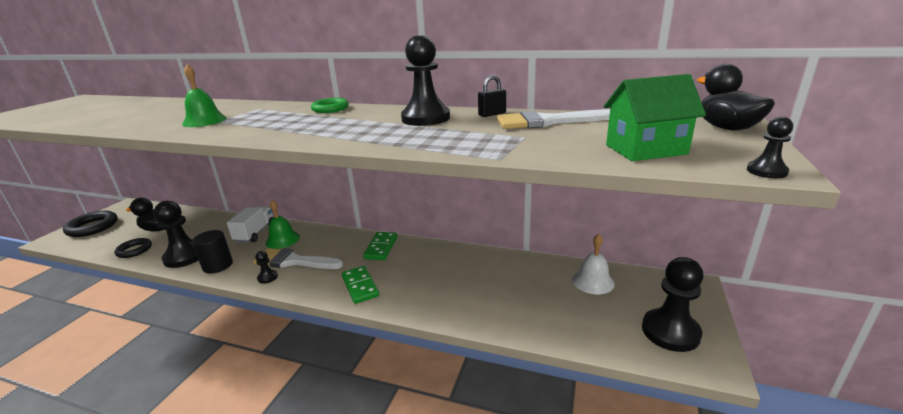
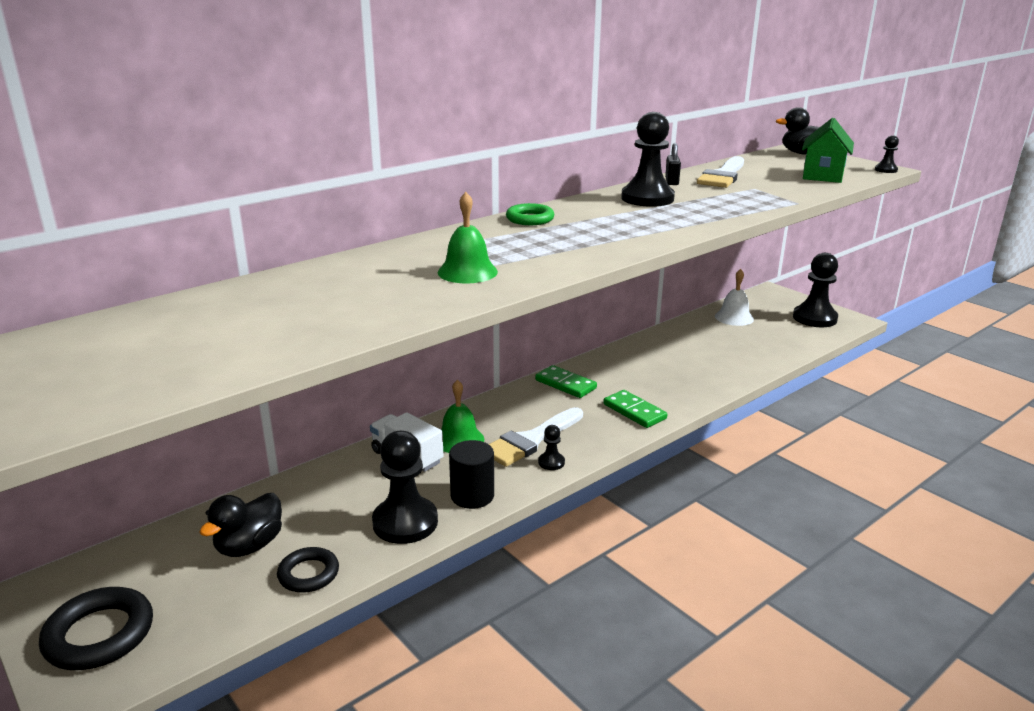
camera: 60 degrees left, 0 degrees up
(360, 286) = (634, 411): green domino -> green domino turned 45 degrees clockwise

